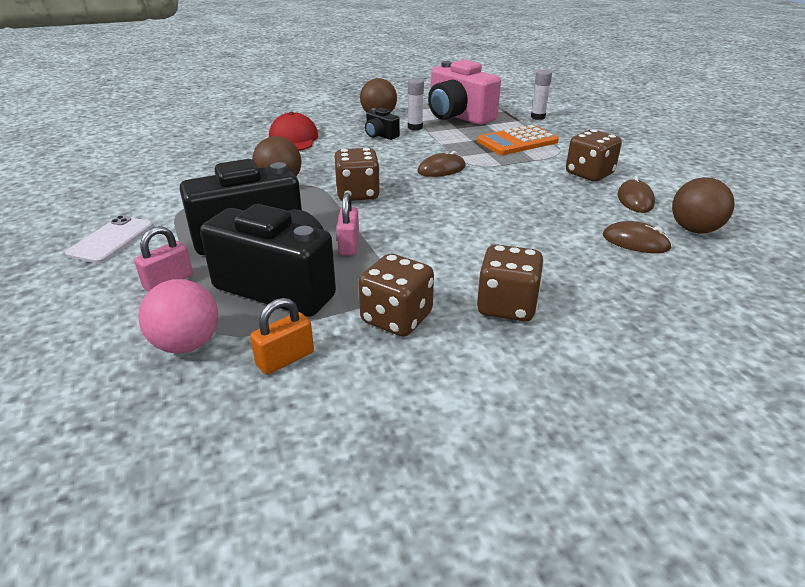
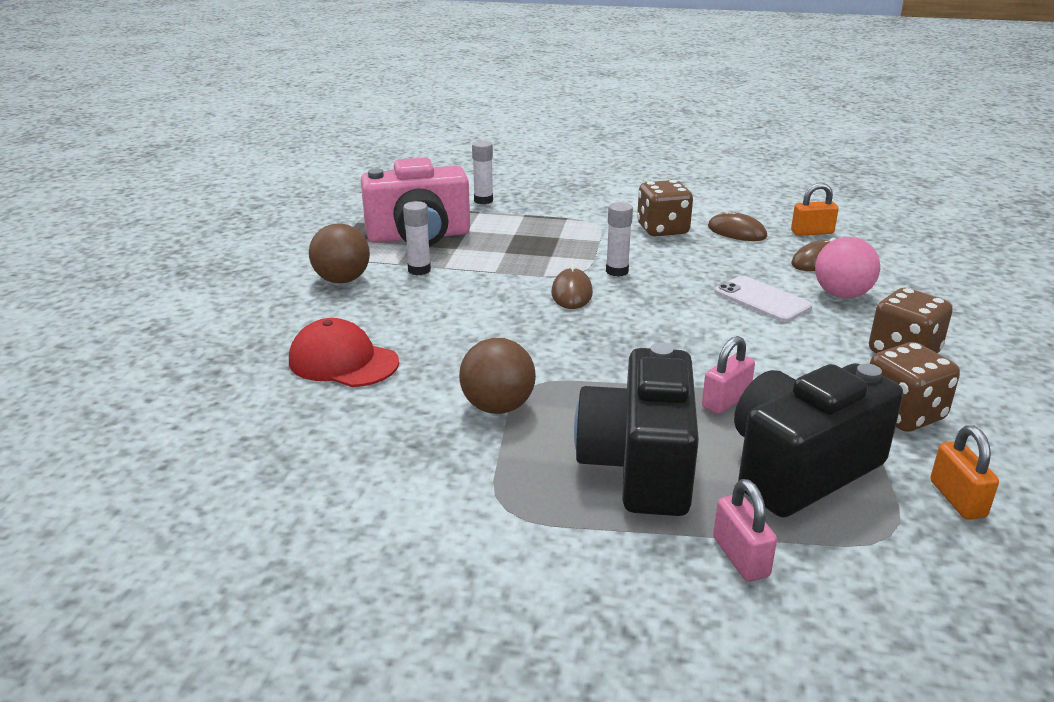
camera: 60 degrees left, 5 degrees down
(111, 240) = (566, 598): white phone -> white phone (762, 300)
(187, 344) = (906, 564): pink ball -> pink ball (842, 295)
(349, 245) = (726, 401): pink padlock -> pink padlock turned 75 degrees counterclockwise
(358, 194) = (591, 361): brown dice -> none
(380, 135) = (416, 298): black camera -> none
(494, 175) = (617, 271): none -> white glue stick
(517, 141) = (540, 232): orange calculator -> none
(694, 230) = (812, 232): brown ball -> orange padlock

